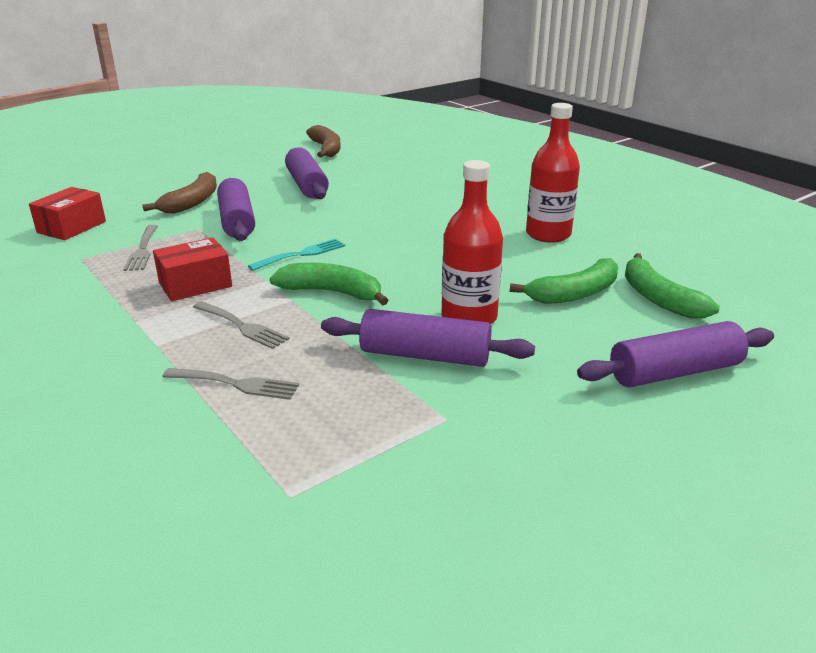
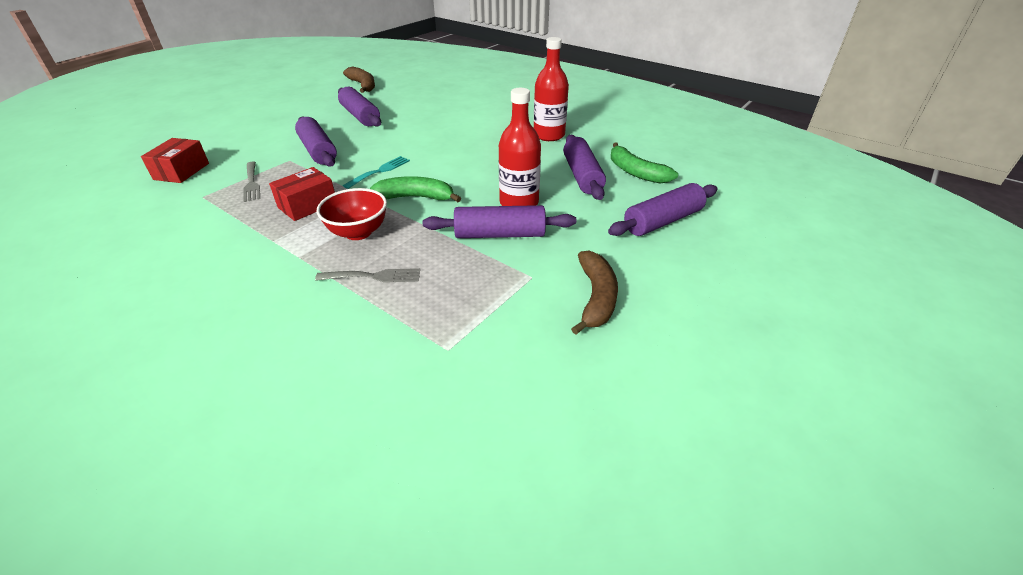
camera: 15 degrees left, 10 degrees up
(192, 202) = (274, 139): brown banana -> brown banana (596, 297)
(241, 326) = (358, 232): grey fork -> red bowl
(574, 293) = (582, 176): green banana -> purple rolling pin

